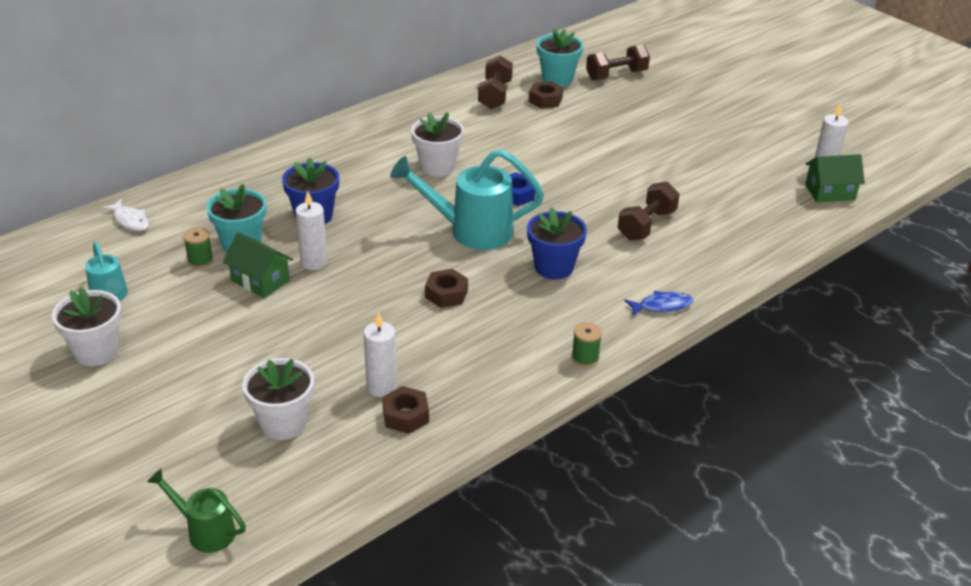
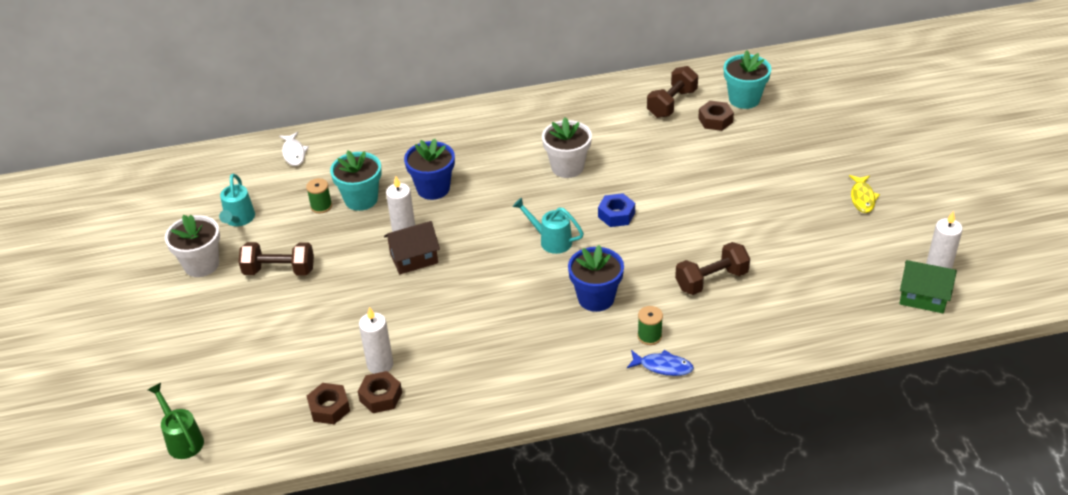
camera: 30 degrees right, 5 degrees up
(260, 281) = (353, 238): green house -> none
(283, 423) = (289, 371): white flower pot -> none
(342, 282) = (414, 258): none -> brown house
(446, 294) = (488, 296): brown nut -> brown nut (329, 408)
(471, 231) = (551, 240): turquoise watering can -> turquoise watering can, size x0.55
(585, 358) = (558, 394): green spool -> green spool (649, 336)
(616, 75) = (805, 108): brown dumbbell -> brown dumbbell (279, 270)
(719, 131) = (862, 198): none -> yellow fish

